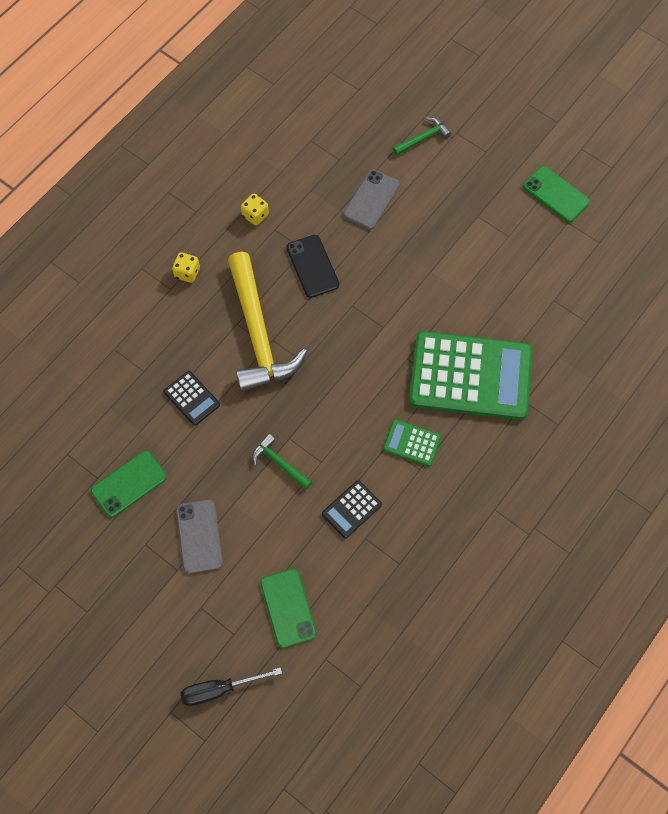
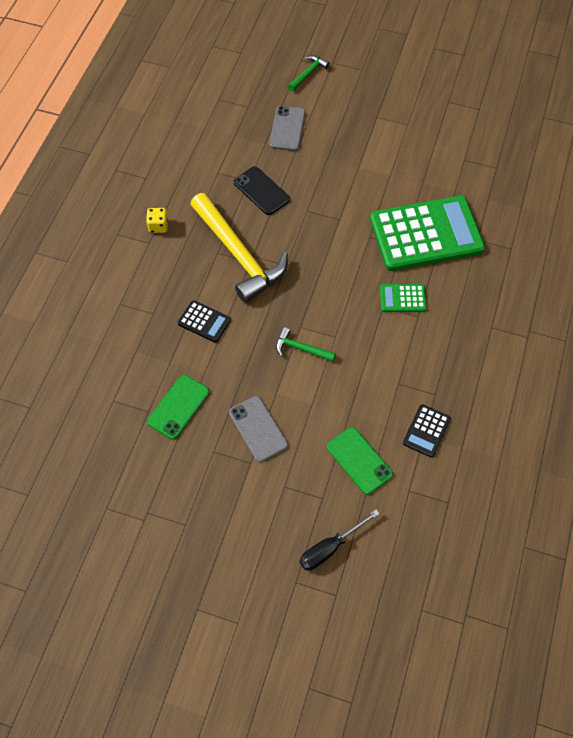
camera: 20 degrees left, 5 degrees down
(255, 215) = (197, 166): yellow dice -> none
(351, 509) = (377, 365): black calculator -> black calculator (426, 431)
(556, 194) = (430, 85): green phone -> none

